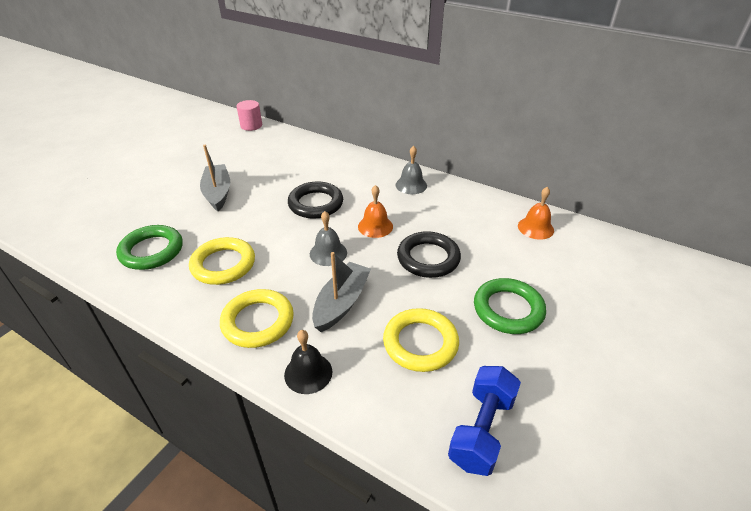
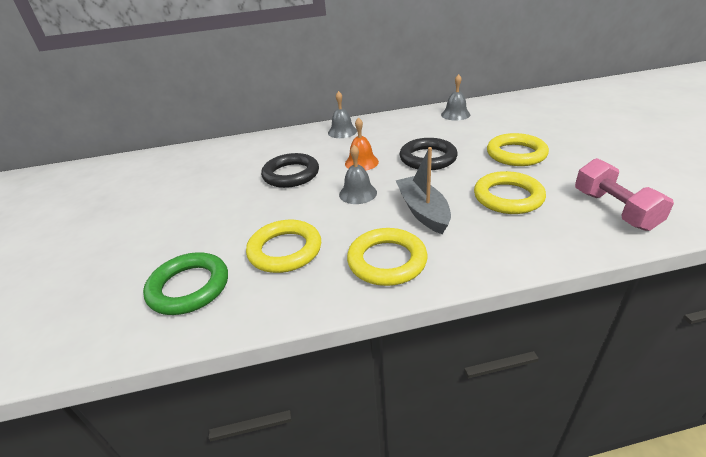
camera: 40 degrees left, 5 degrees down
(218, 193) = (182, 214): grey boat -> none
(251, 125) = (129, 161): pink cylinder -> none
(308, 373) = (480, 259): black bell -> none
(481, 429) = (613, 210): blue dumbbell -> pink dumbbell
(508, 309) = (516, 154): green ring -> yellow ring
(535, 228) = (455, 114): orange bell -> grey bell

